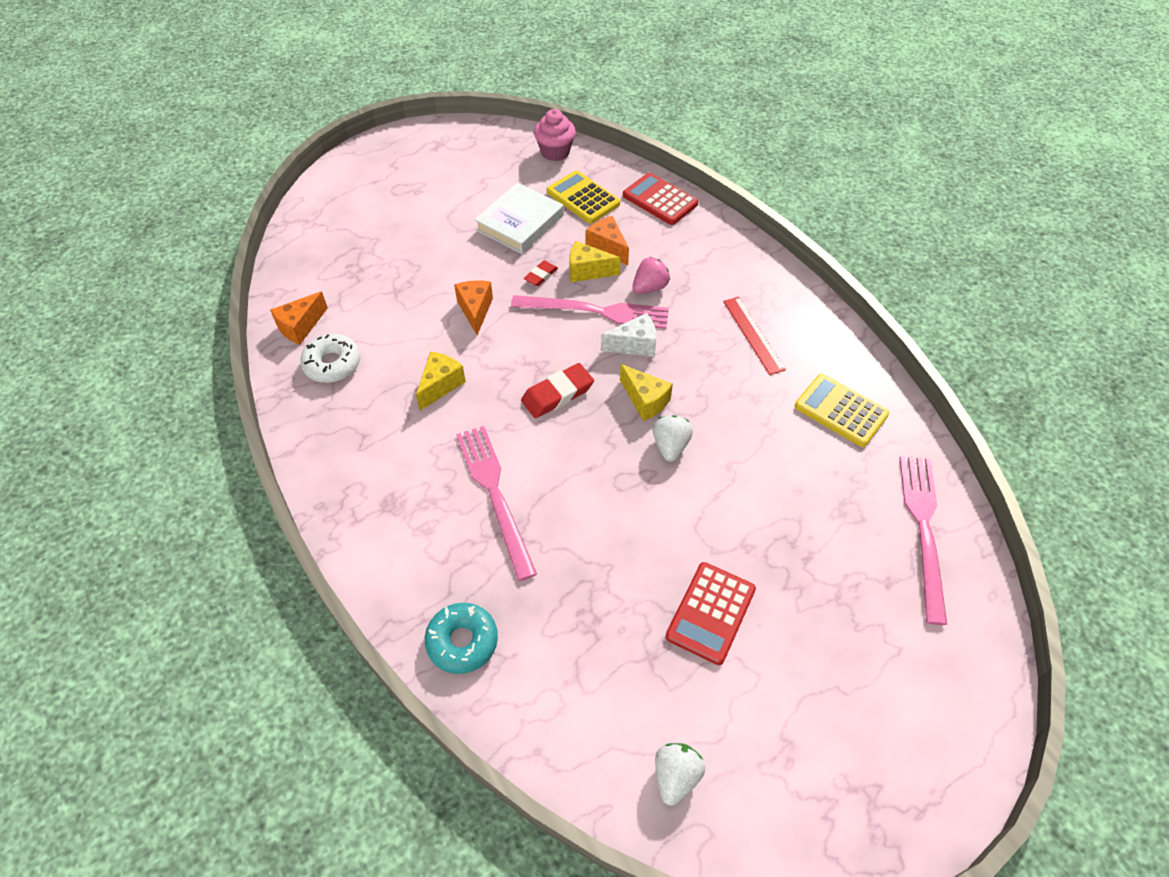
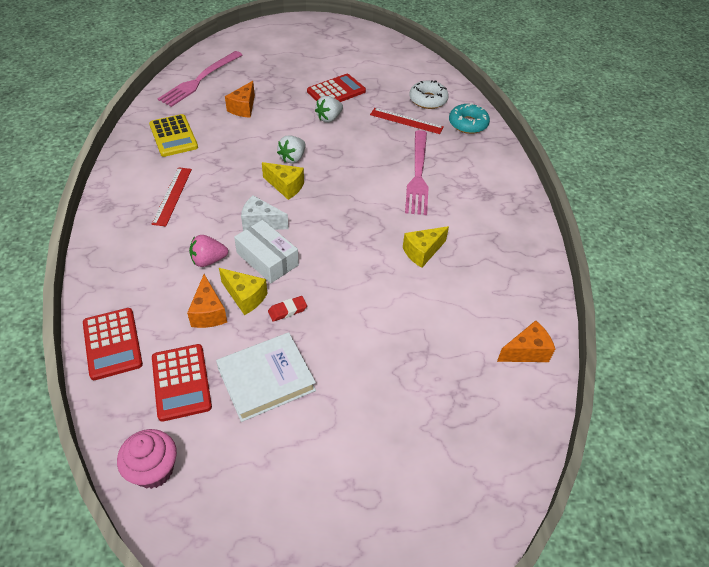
camera: 155 degrees left, 5 degrees down
(332, 364) = (504, 303): white donut -> white donut (428, 100)
(475, 310) = (364, 301): orange cheese -> orange cheese (243, 108)
(557, 394) = (341, 213): red eraser -> none
(562, 597) = (406, 121): none -> red ruler
(583, 198) = (181, 382): yellow calculator -> red calculator
(596, 311) = (267, 259): pink fork -> white box
(645, 400) = (285, 186): yellow cheese -> yellow cheese turned 135 degrees clockwise
(676, 776) = (394, 58): white strawberry -> white strawberry (329, 118)

